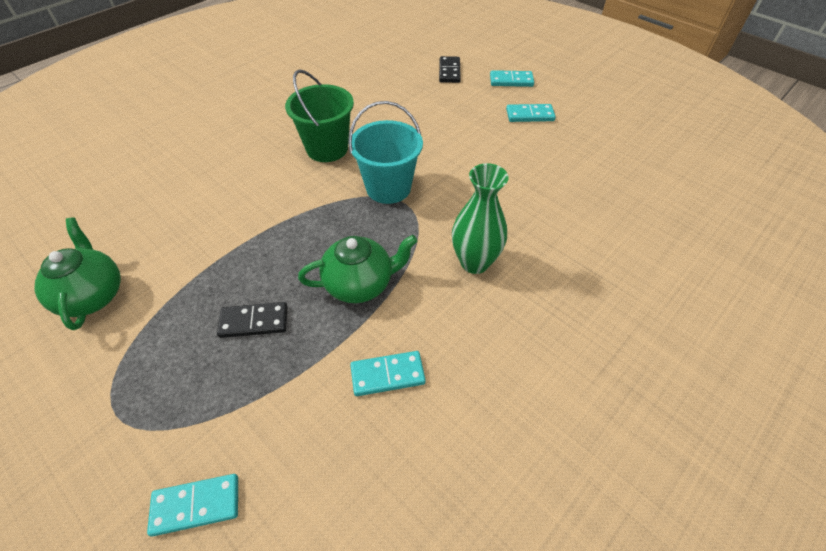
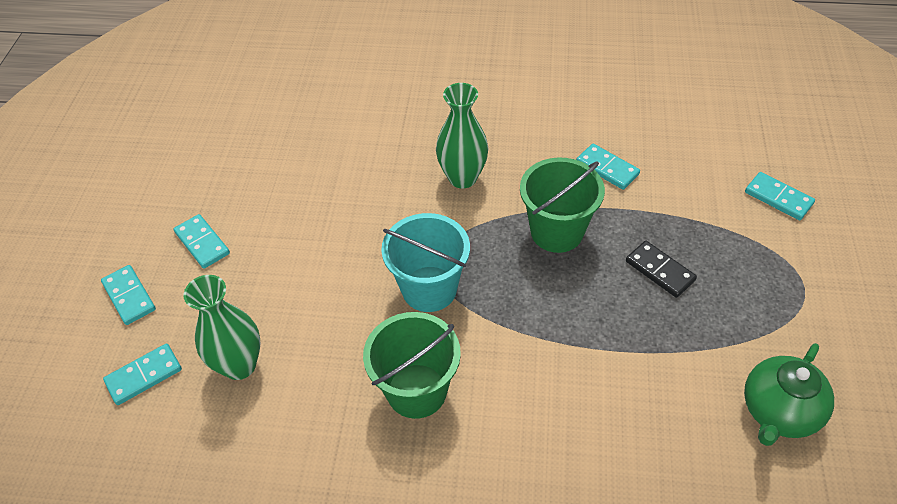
camera: 125 degrees left, 0 degrees up
(360, 284) = (557, 231): green teapot -> green bucket
(420, 99) = (239, 365): none -> green vase
(449, 71) = (144, 376): black domino -> turquoise domino

